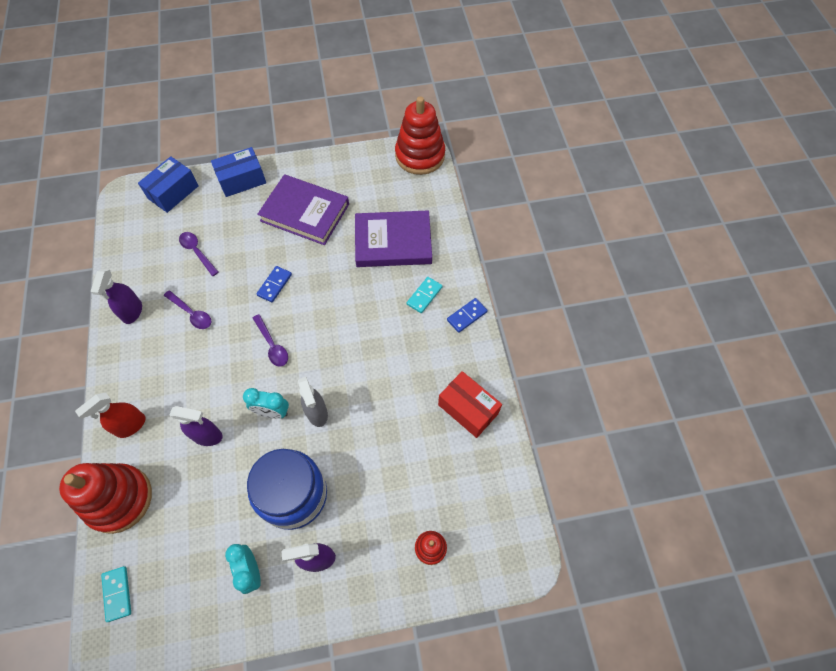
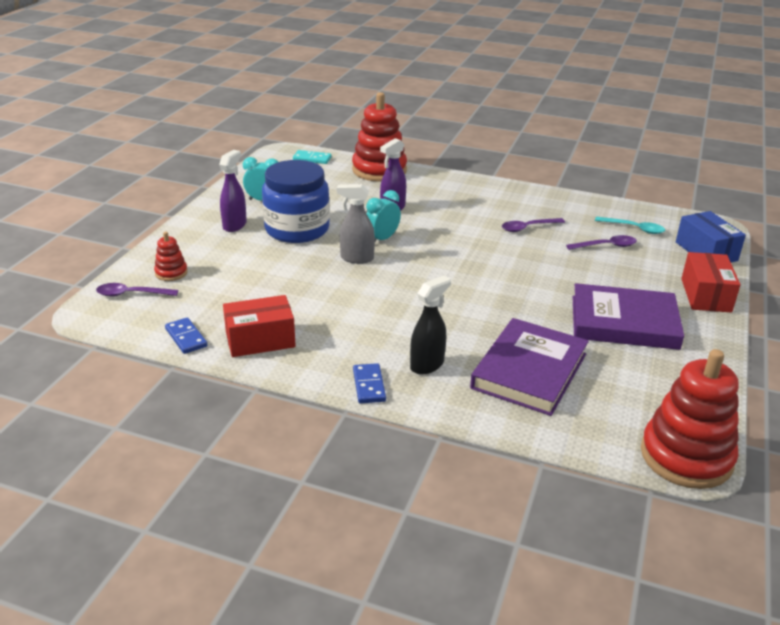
camera: 120 degrees right, 30 degrees down
(130, 426) = (436, 184): red spray bottle -> none
(132, 312) = (553, 204): purple spray bottle -> none
(155, 243) = (634, 228): none -> turquoise spoon
(242, 180) = (705, 295): blue box -> red box
(272, 345) = (453, 256): purple spoon -> purple spoon (131, 294)
(274, 285) = (527, 276): blue domino -> blue domino (186, 338)
(305, 212) = (624, 322): purple book -> purple book turned 45 degrees clockwise
(424, 296) = (427, 365): turquoise domino -> black spray bottle

